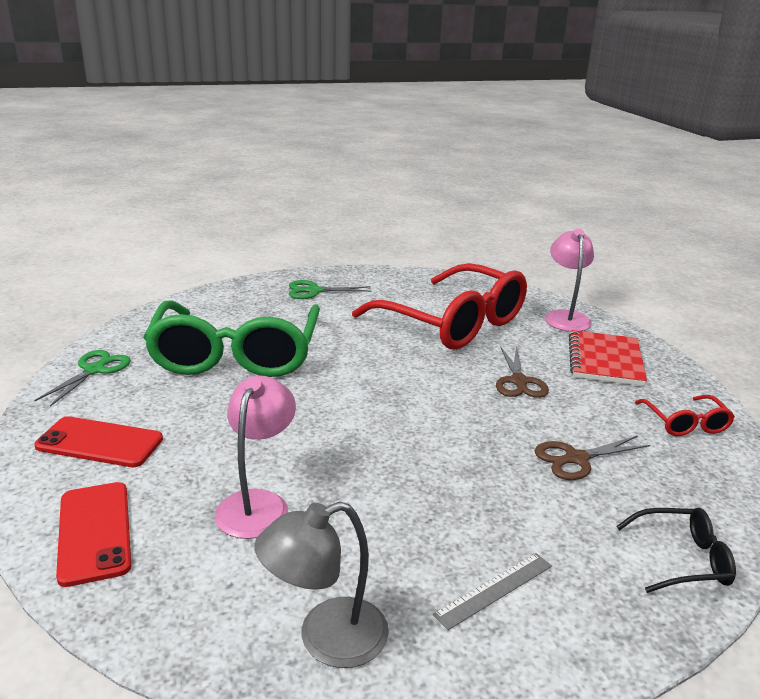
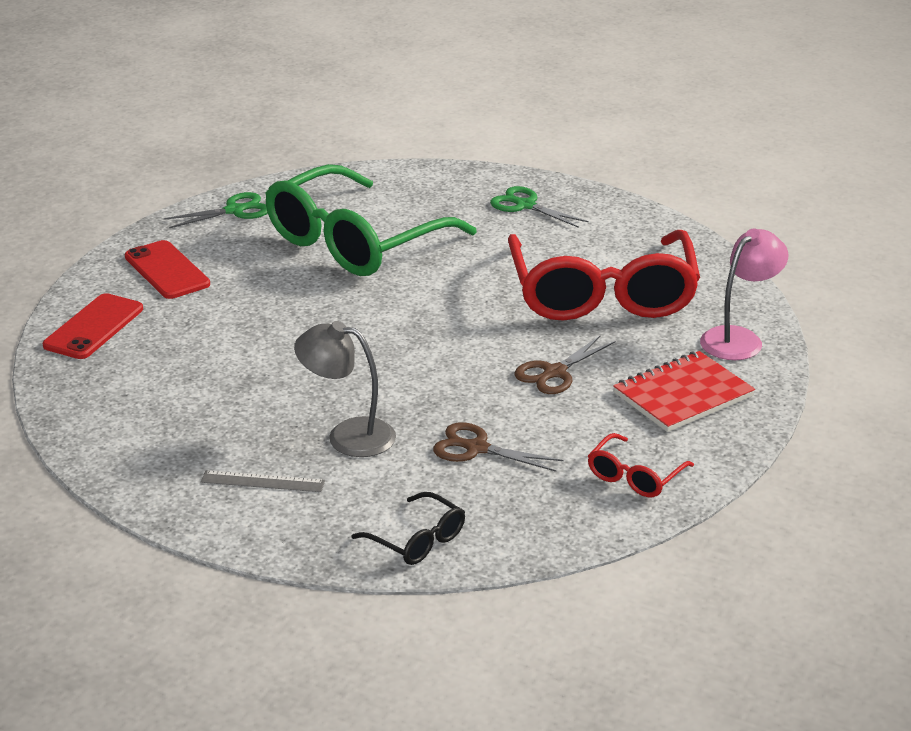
camera: 45 degrees right, 5 degrees up
(257, 503) = (204, 359): pink lamp -> none
(326, 639) = (132, 448): grey lamp -> grey lamp (348, 435)

